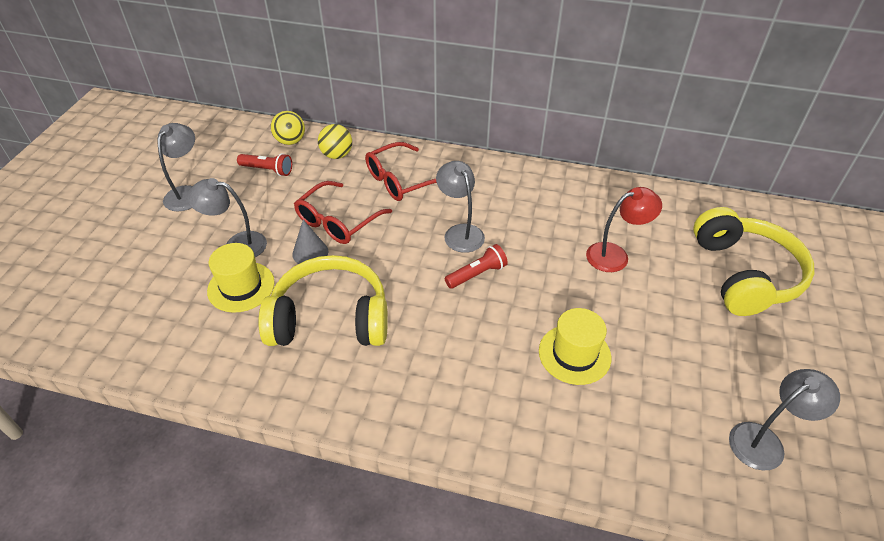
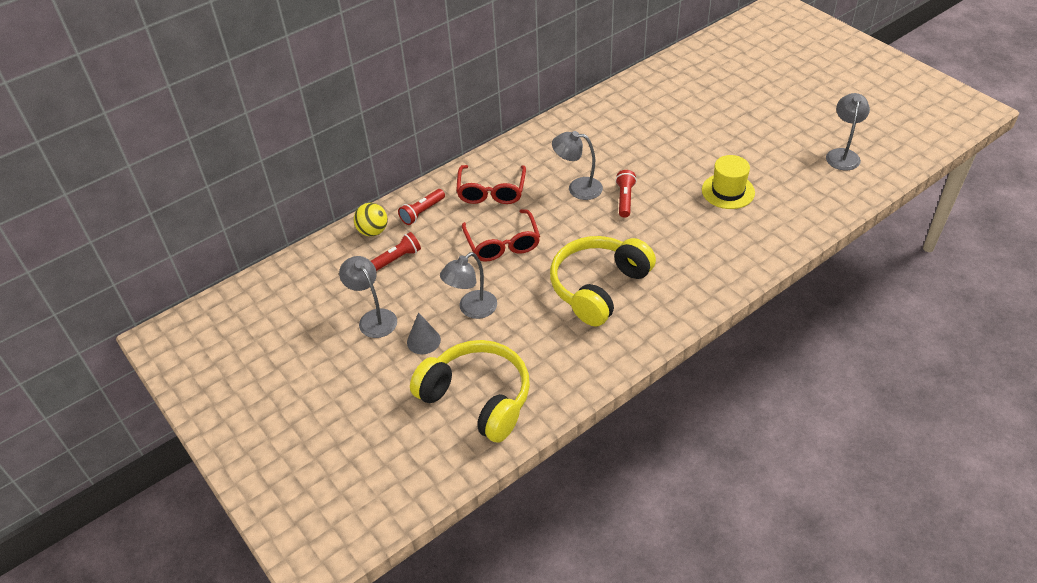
camera: 50 degrees left, 0 degrees up
(241, 287) = (521, 323): yellow hat -> none
(310, 252) = (522, 272): grey cone -> grey cone (423, 341)
(337, 155) = (422, 212): yellow ball -> red flashlight
(615, 255) = (667, 131): red lamp -> none
(744, 274) = (731, 91): yellow headphones -> yellow headphones (477, 398)

